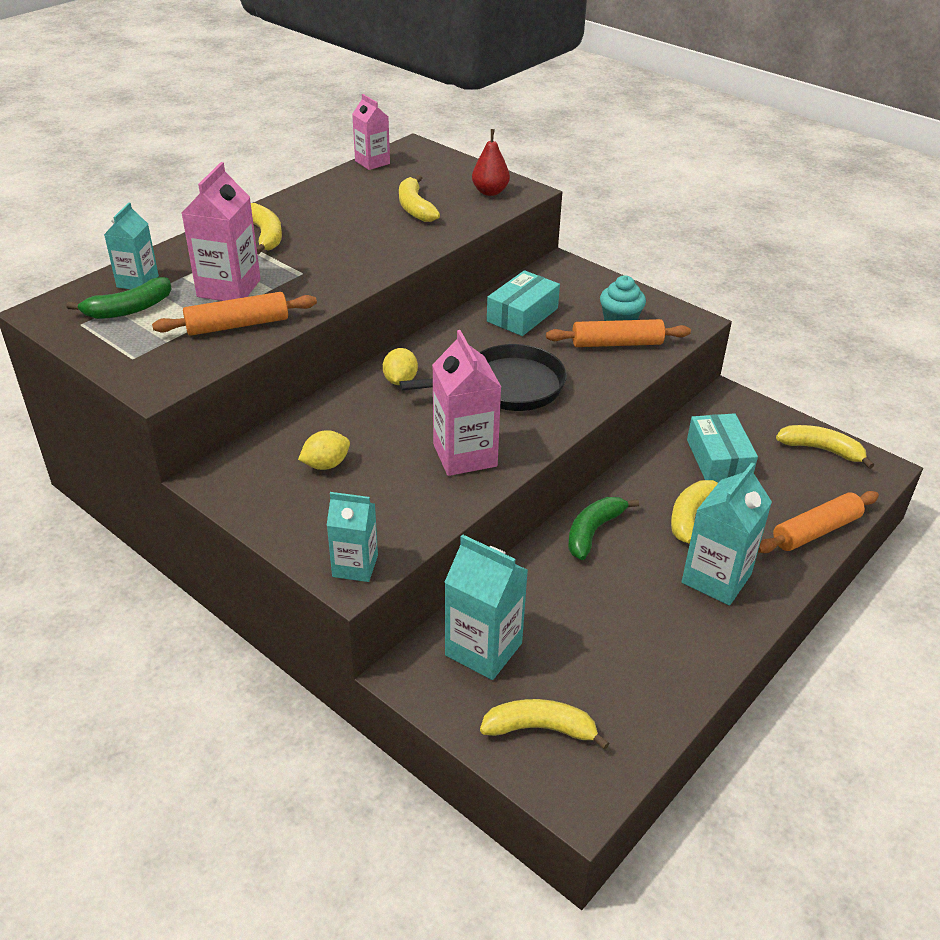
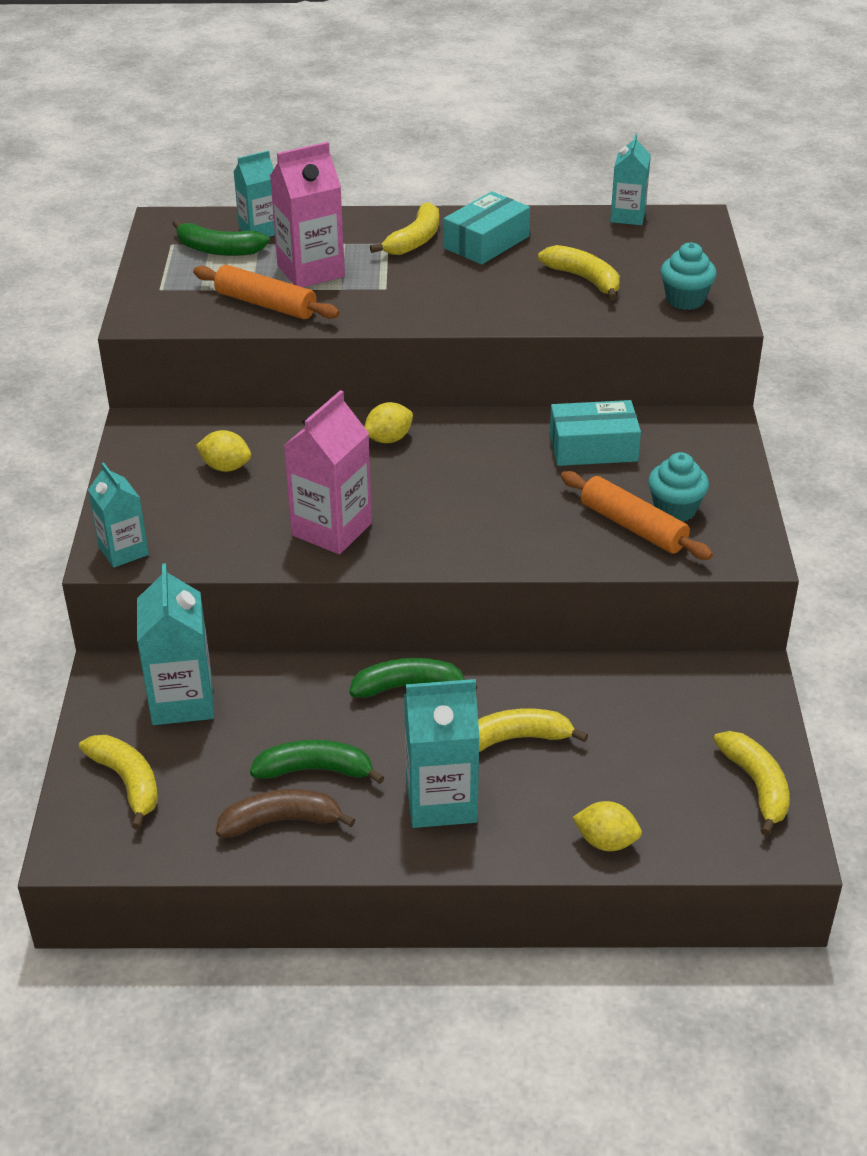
camera: 50 degrees right, 0 degrees up
(372, 162) = (628, 216): pink carton -> turquoise carton
(415, 208) = (584, 279): yellow banana -> yellow banana turned 105 degrees clockwise
(490, 192) = (685, 300): red pear -> turquoise cupcake
(507, 386) = (464, 499): black pan -> none
(629, 620) = (315, 770): none -> green banana
(663, 666) = (281, 821): none -> brown banana
(718, 459) = (630, 716): turquoise box -> turquoise box (486, 242)
(816, 531) = (606, 841): orange rolling pin -> yellow lemon

